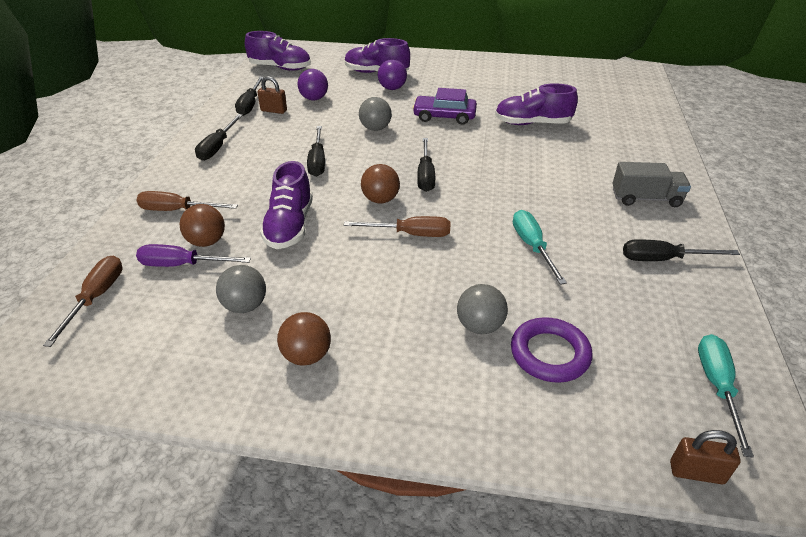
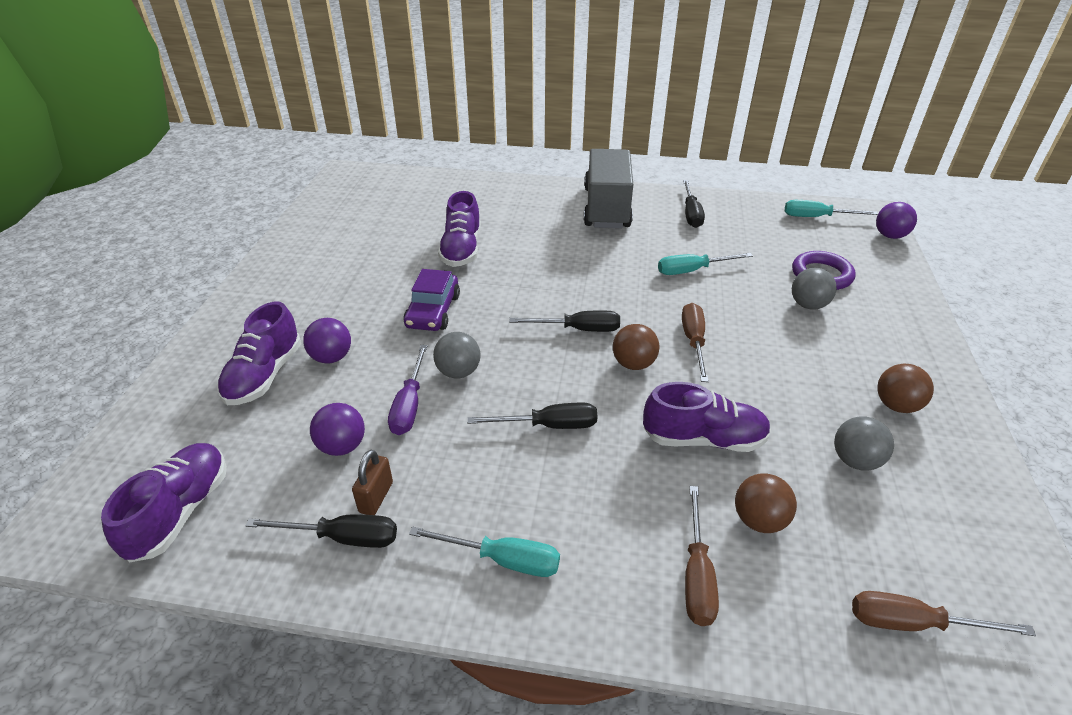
camera: 90 degrees left, 0 degrees up
(182, 265) = (813, 537): purple screwdriver -> purple screwdriver (409, 405)
(217, 147) = (503, 560): black screwdriver -> turquoise screwdriver
(646, 198) = (606, 208): grey truck -> grey truck, size x1.76
(696, 472) = (890, 236): brown padlock -> purple ball

